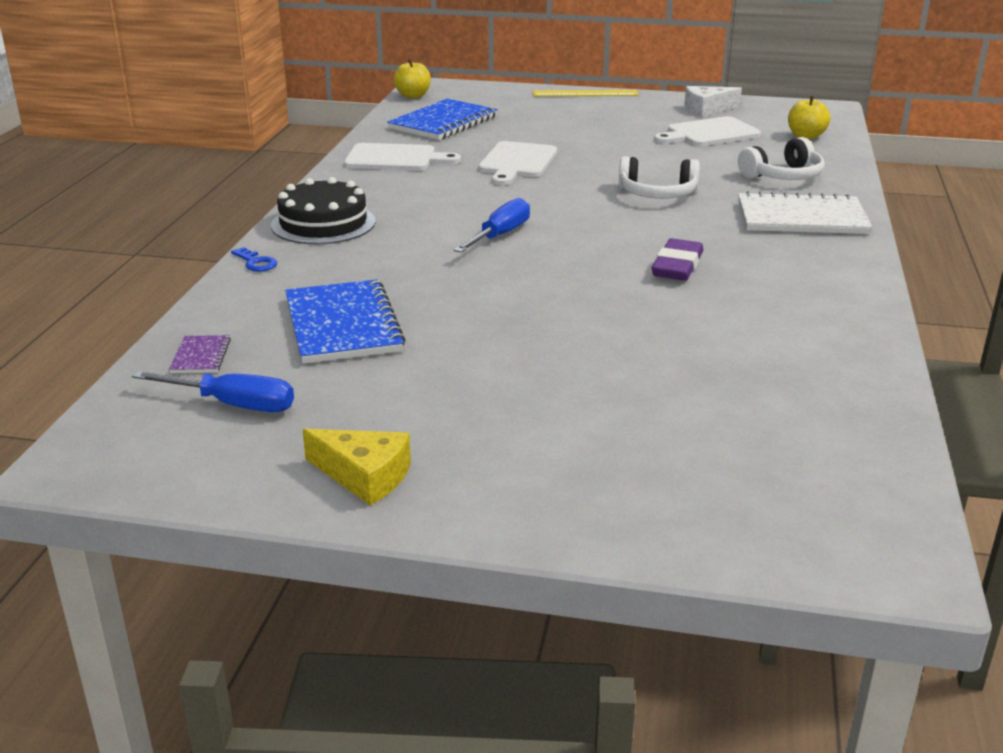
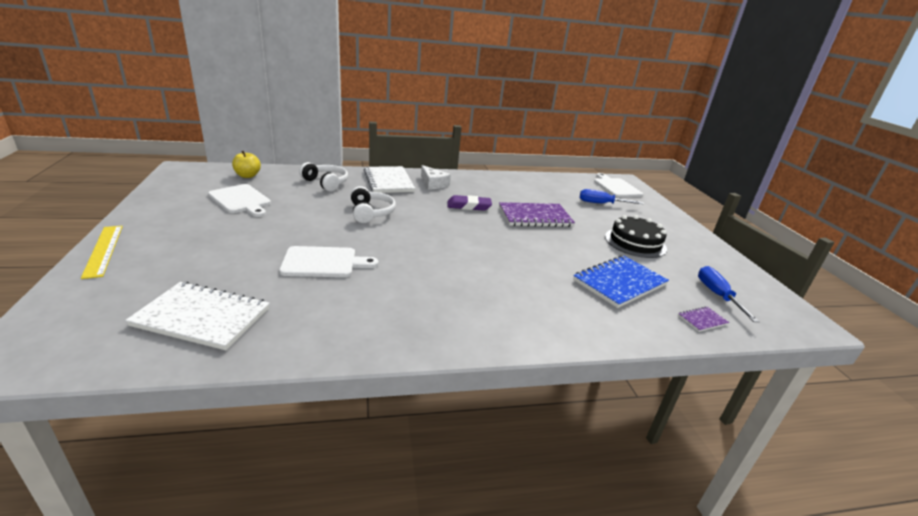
camera: 115 degrees left, 0 degrees up
(256, 262) = (587, 338): blue key -> none
(323, 223) = (500, 326): black cake -> black cake (635, 242)
(364, 476) = (706, 253): yellow cheese -> none
(395, 158) = (329, 324): white cutting board -> white cutting board (616, 187)
(413, 96) = (64, 364): yellow apple -> none
(443, 122) = (202, 317): blue notebook -> white notebook
(500, 235) = (467, 253): blue screwdriver -> blue screwdriver (601, 204)
(616, 318) = (535, 217): none -> purple notebook
(707, 109) = (175, 201): white cheese -> white cheese (433, 184)

